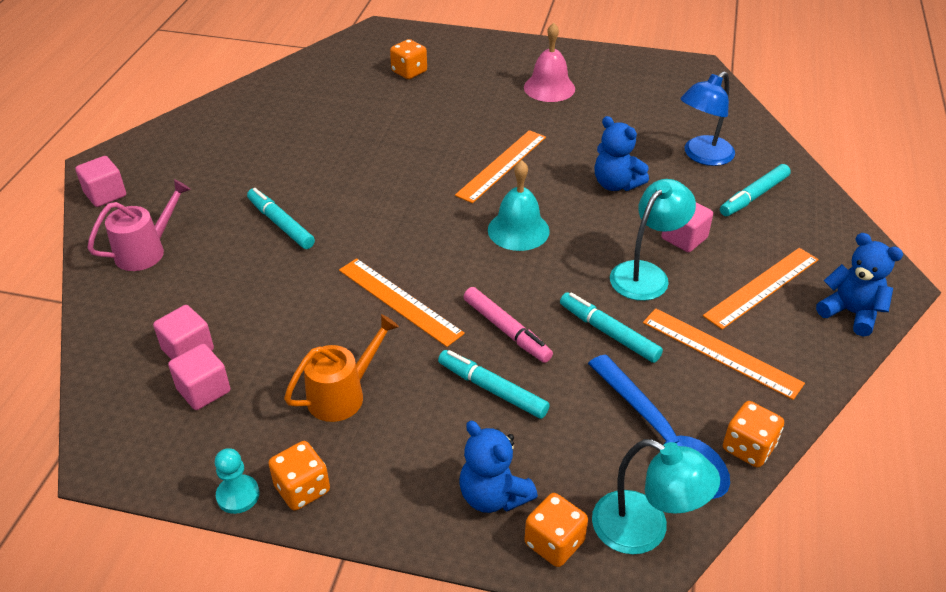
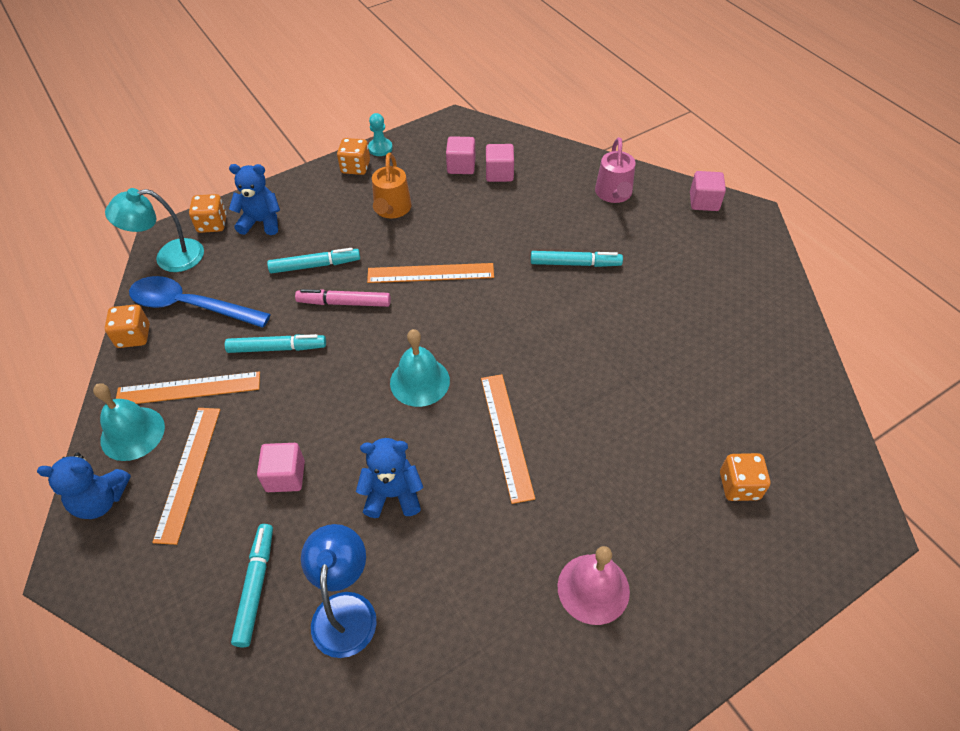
camera: 135 degrees right, 10 degrees up
(646, 274) = (289, 415): turquoise lamp -> none
(797, 348) = (132, 433): none -> turquoise bell

